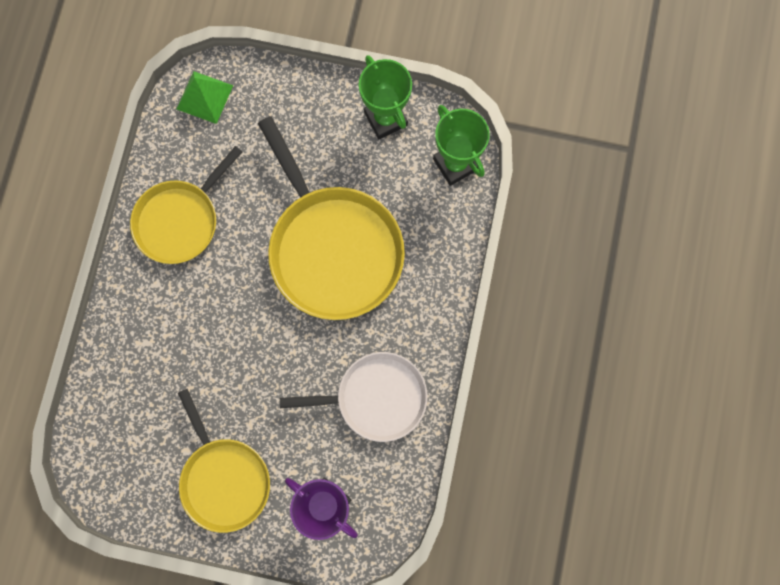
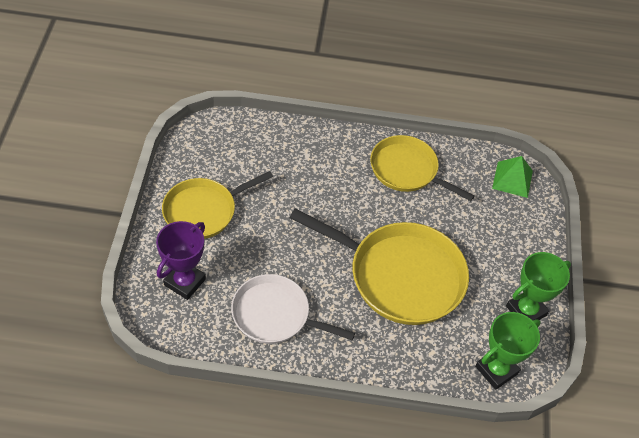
camera: 80 degrees right, 25 degrees down
(333, 249) = (400, 276): yellow pan -> yellow pan turned 120 degrees counterclockwise
(376, 397) = (274, 315): white pan -> white pan turned 120 degrees clockwise

